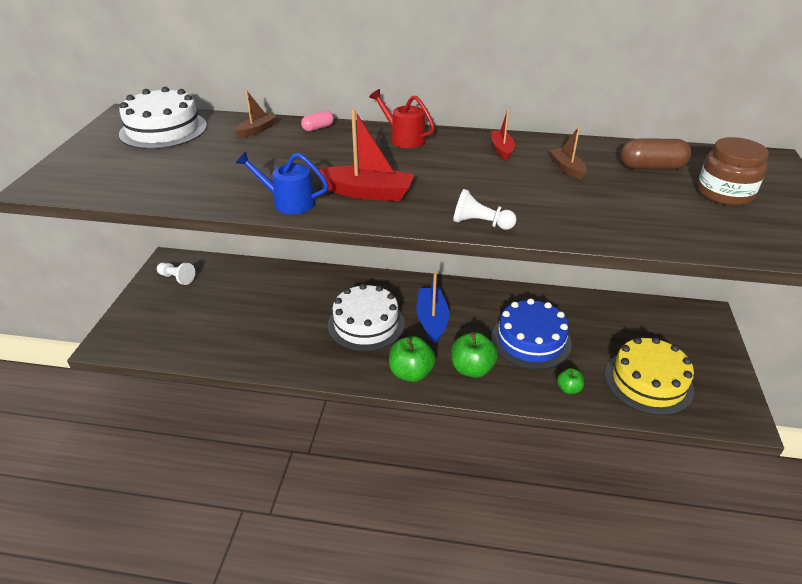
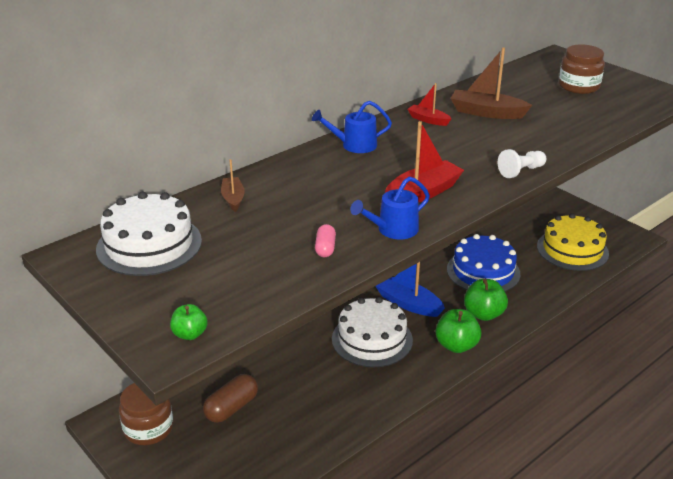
camera: 50 degrees left, 5 degrees down
(177, 278) = (148, 428): white pawn -> brown jar
(318, 128) = (276, 171): pink capsule -> pink capsule (325, 248)
(404, 138) = (354, 145): red watering can -> blue watering can
(567, 168) = (487, 113): brown boat -> brown boat, size x1.72
(568, 389) = (547, 284): green apple -> green apple (190, 334)
(651, 167) = (521, 89): brown capsule -> brown capsule (231, 408)

